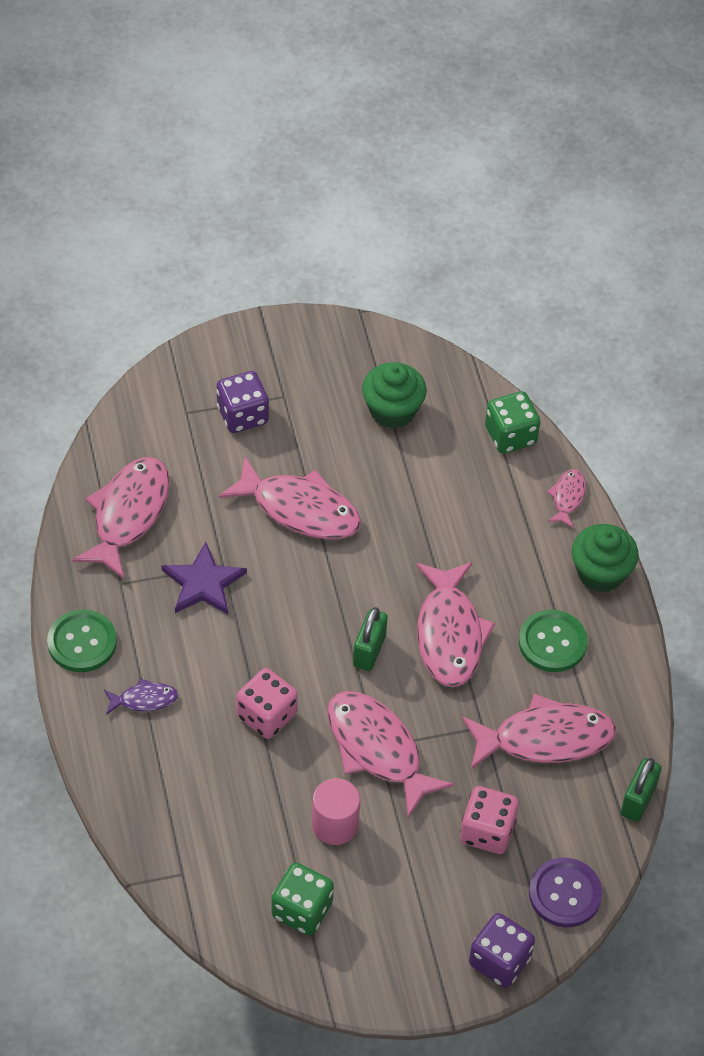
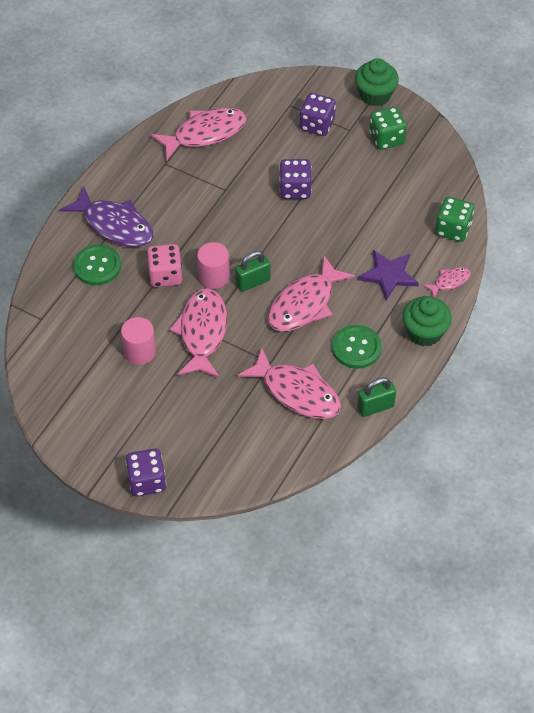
camera: 45 degrees right, 0 degrees up
(82, 642) = (115, 178): green button -> green button (97, 266)
(144, 700) = (114, 225): purple fish -> purple fish, size x2.05
(203, 583) = (205, 191): purple star -> purple star (388, 275)
(300, 509) = (295, 189): pink fish -> purple dice
(302, 910) = (77, 379): green dice -> green dice (386, 138)
(321, 677) = (214, 277): none -> pink cylinder
(392, 410) = (400, 174): green cupcake -> green cupcake (375, 95)
(487, 831) = (213, 414): pink dice -> none
(565, 894) = (218, 476): purple button -> none
(638, 800) = (312, 460): green padlock -> green padlock (375, 407)

